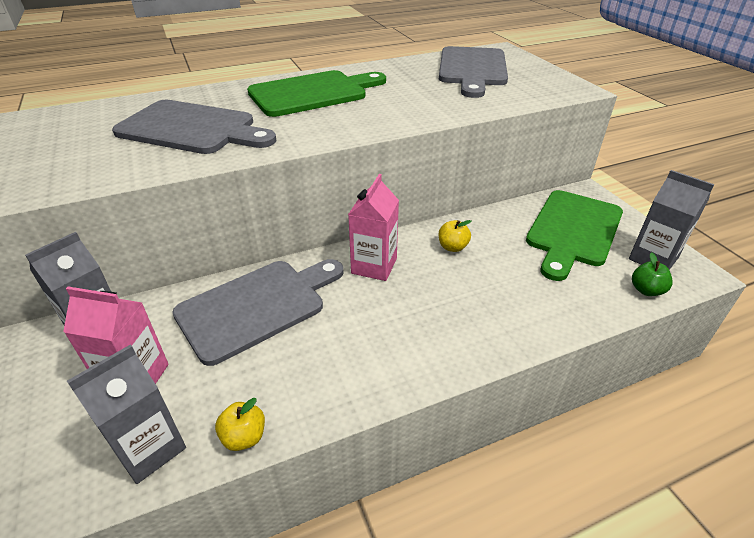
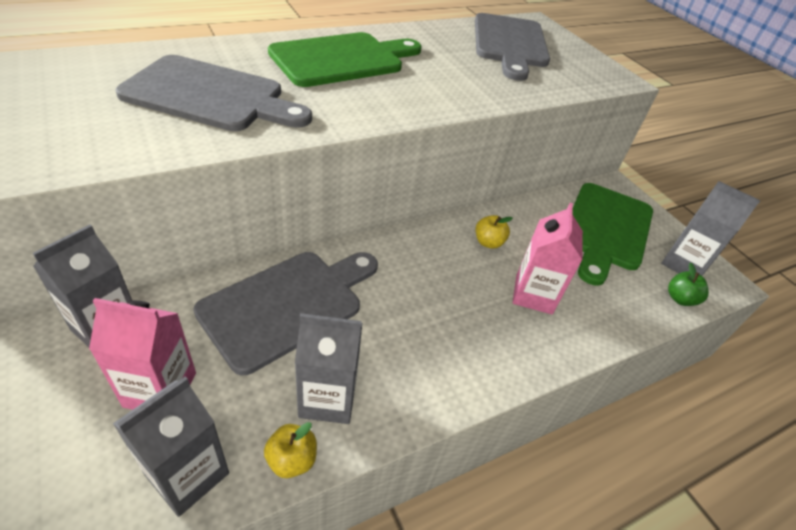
camera: 10 degrees left, 5 degrees up
(284, 384) = (328, 398): none -> grey carton
(374, 266) = (409, 261): pink carton -> pink carton (533, 294)

